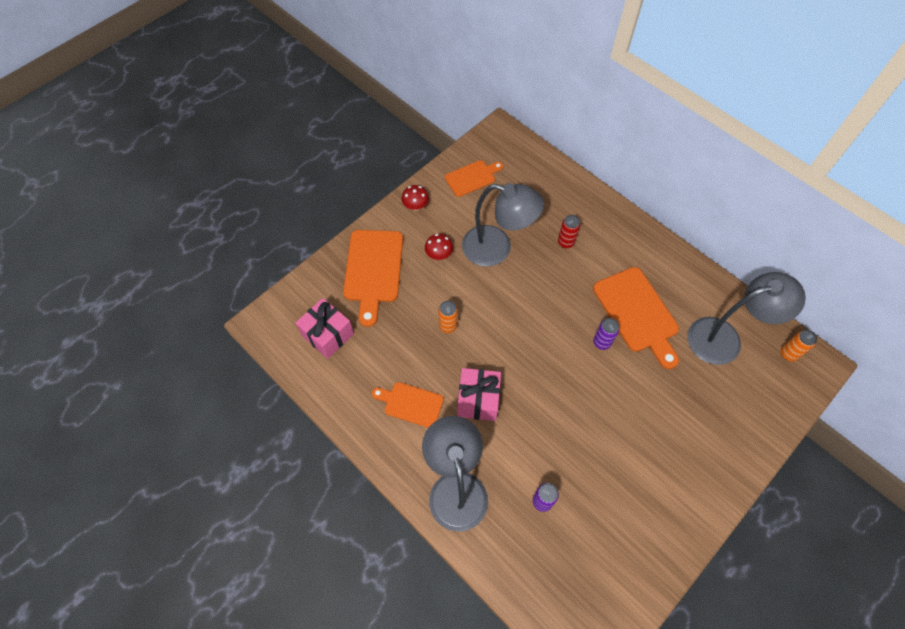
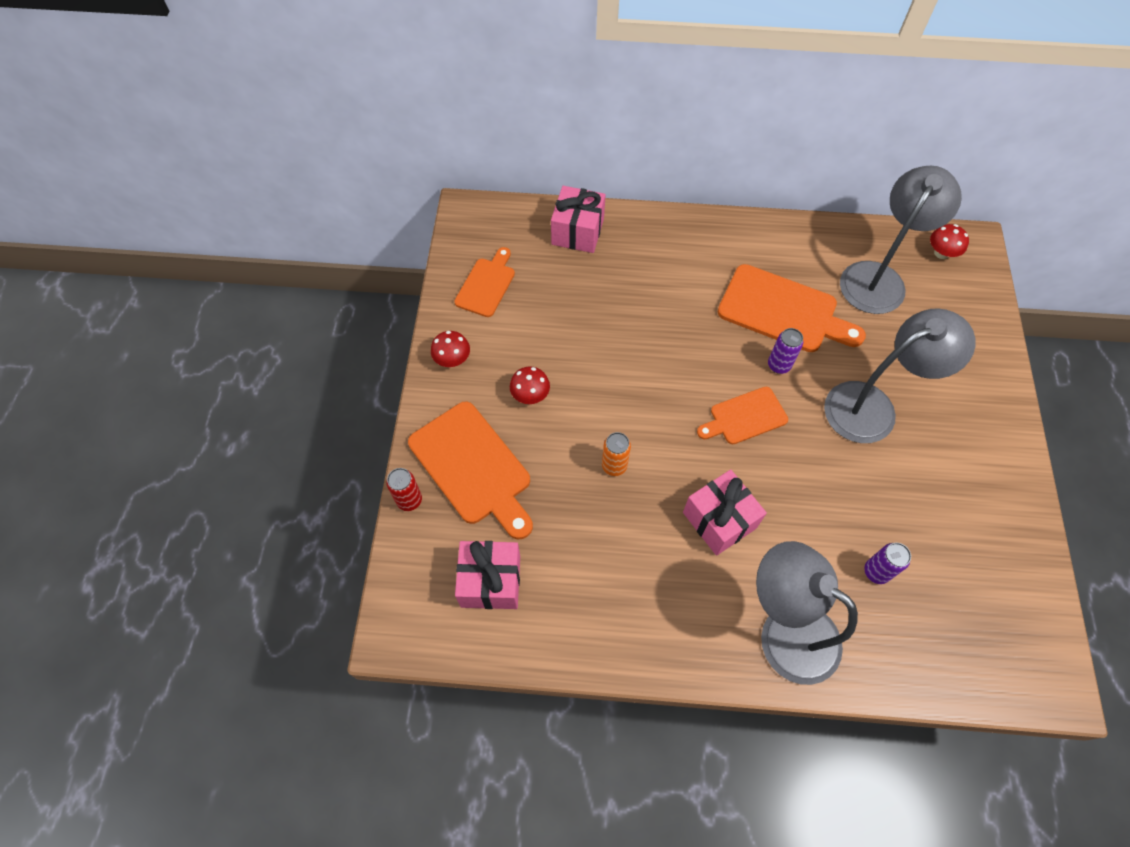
camera: 40 degrees left, 0 degrees up
(411, 404) = (656, 582): orange cutting board -> orange cutting board (745, 417)
(497, 248) = (586, 344): grey lamp -> grey lamp (872, 406)
(554, 181) = (577, 231): none -> pink gift
(565, 242) = (649, 287): red can -> red can (409, 500)
(788, 354) = (941, 253): orange can -> red mushroom

